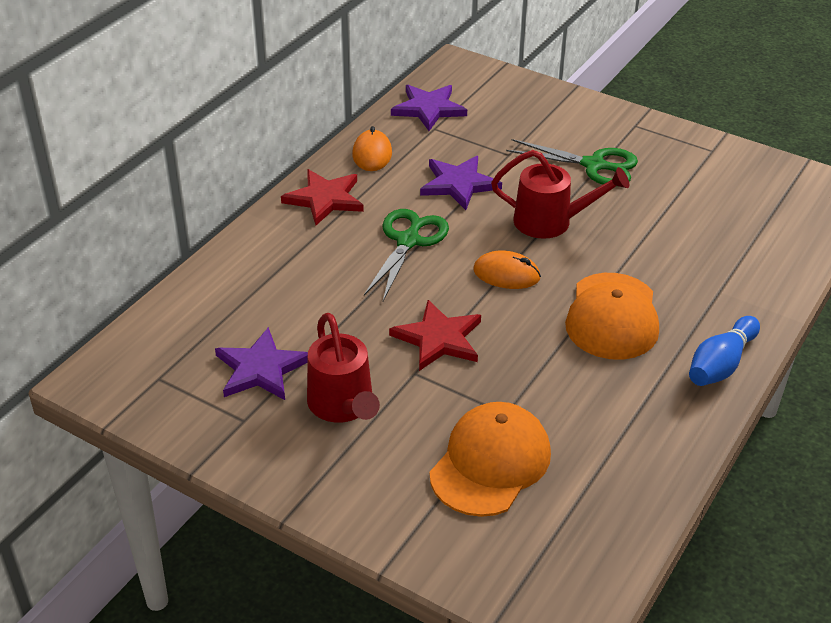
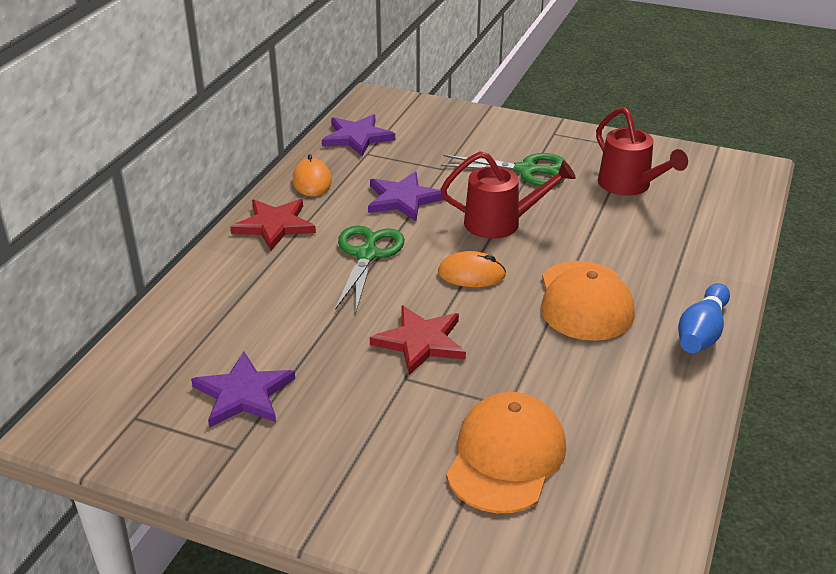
camera: 10 degrees left, 5 degrees down
(343, 406) = (339, 420): red watering can -> red watering can (630, 186)

